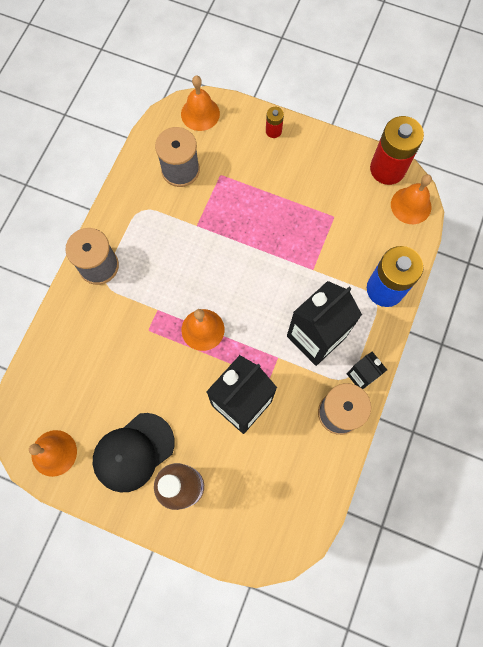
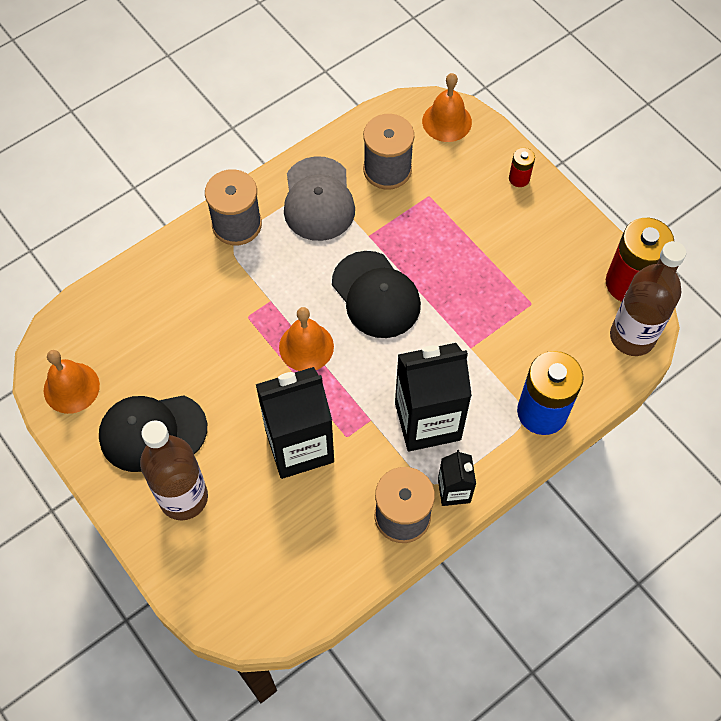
camera: 30 degrees right, 10 degrees down
(145, 217) = (318, 199): none -> grey cap
(227, 266) = (376, 295): none -> black cap
(411, 205) = (632, 337): orange bell -> brown bottle

